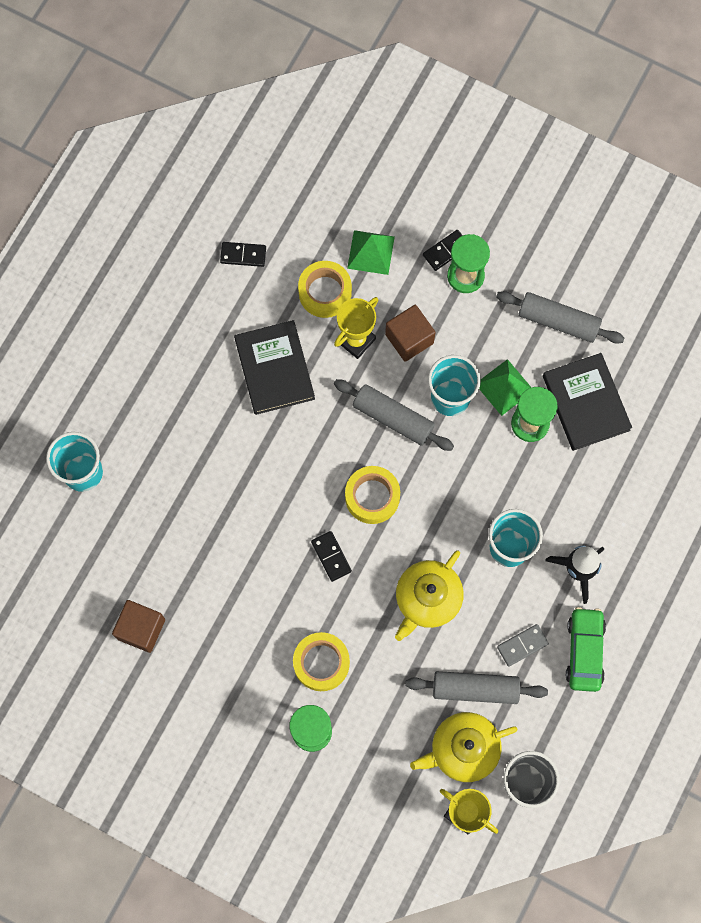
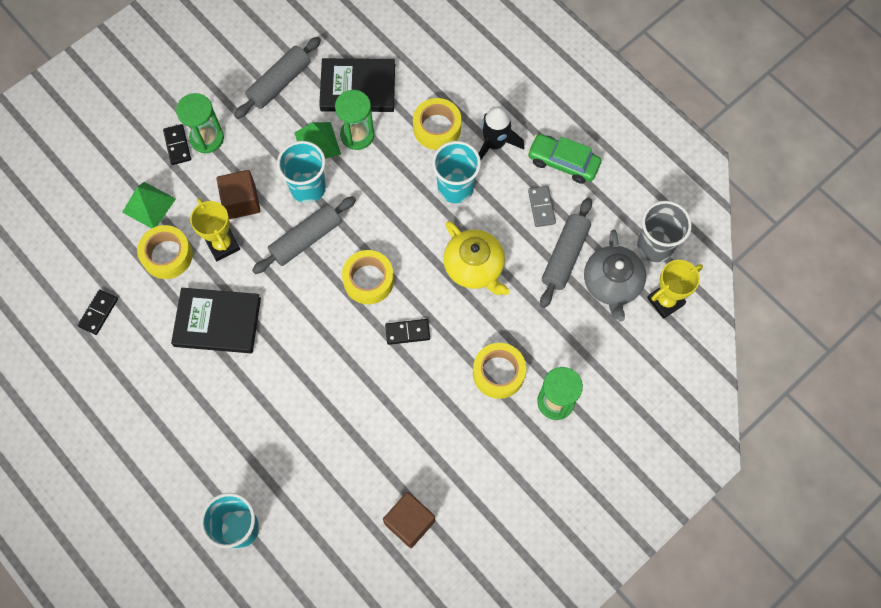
camera: 70 degrees left, 5 degrees down
(463, 749) = (612, 283): yellow teapot -> grey teapot
(571, 503) = (437, 128): none -> yellow tape

